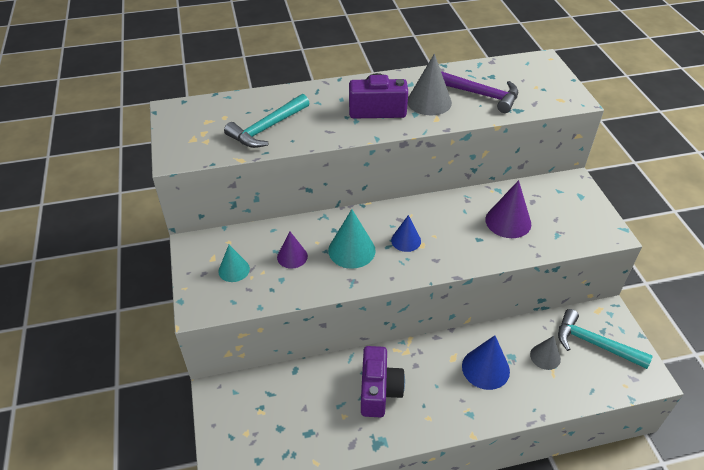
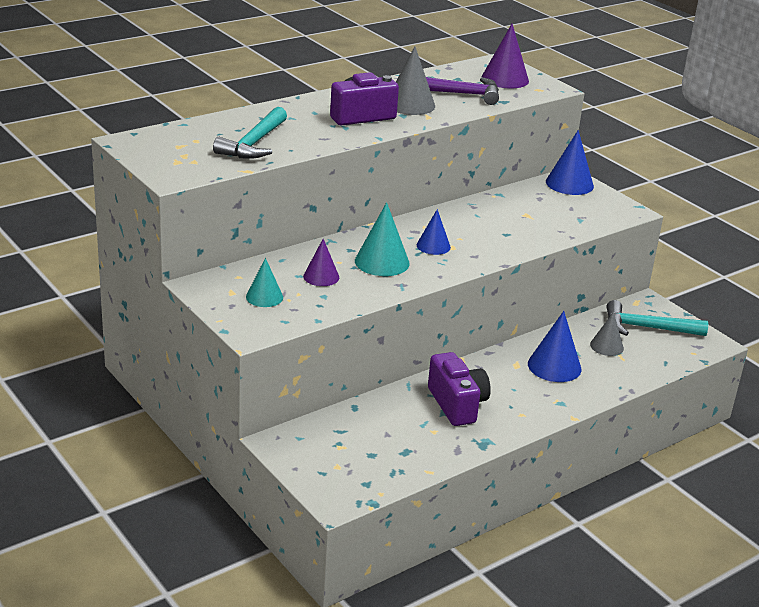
camera: 25 degrees left, 15 degrees down
(508, 221) = (526, 216): purple cone -> purple cone (505, 79)
(569, 189) = (569, 184): none -> blue cone

